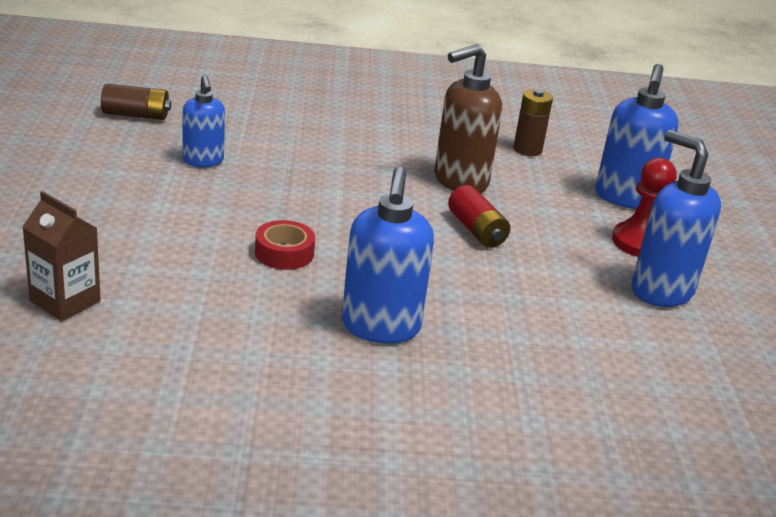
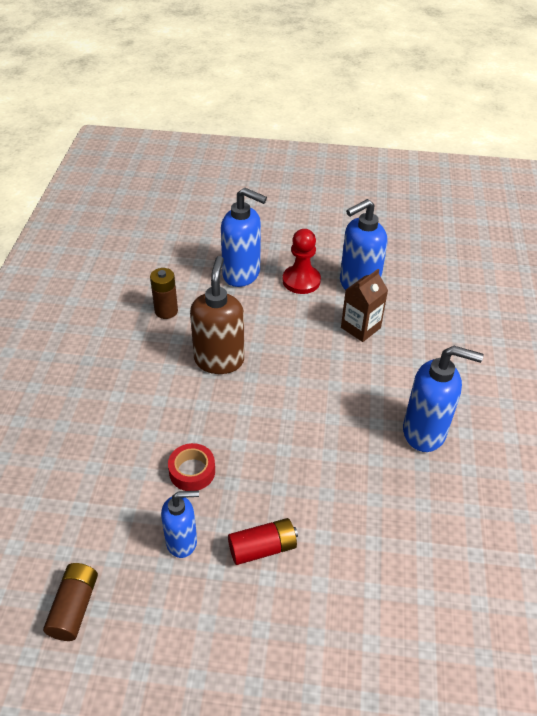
camera: 80 degrees left, 15 degrees up
(65, 301) = (429, 642): brown carton -> brown carton (360, 328)
(284, 253) = (337, 483): red tape -> red tape (192, 471)
(460, 181) = (219, 360): brown soap dispenser -> brown soap dispenser turned 150 degrees counterclockwise
(476, 230) = (293, 362): red battery -> red battery (262, 548)

